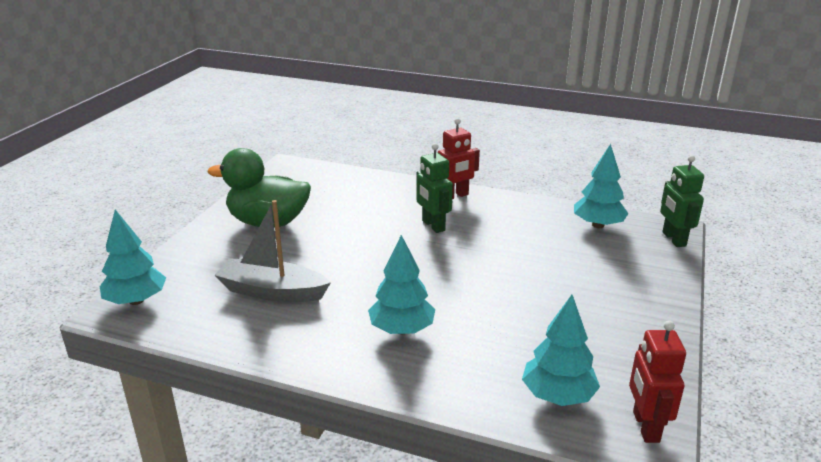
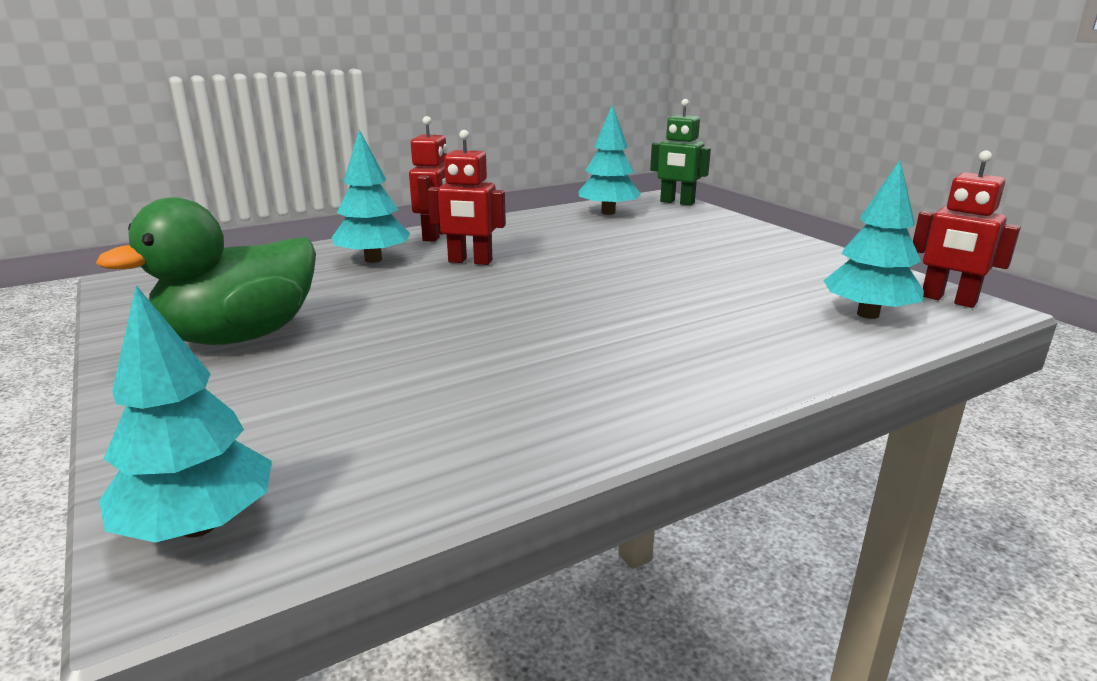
camera: 50 degrees left, 5 degrees down
(272, 291) = (423, 390): grey boat -> none
(402, 329) = (651, 342): turquoise tree -> turquoise tree (373, 259)
(433, 225) = (470, 261): green robot -> red robot

